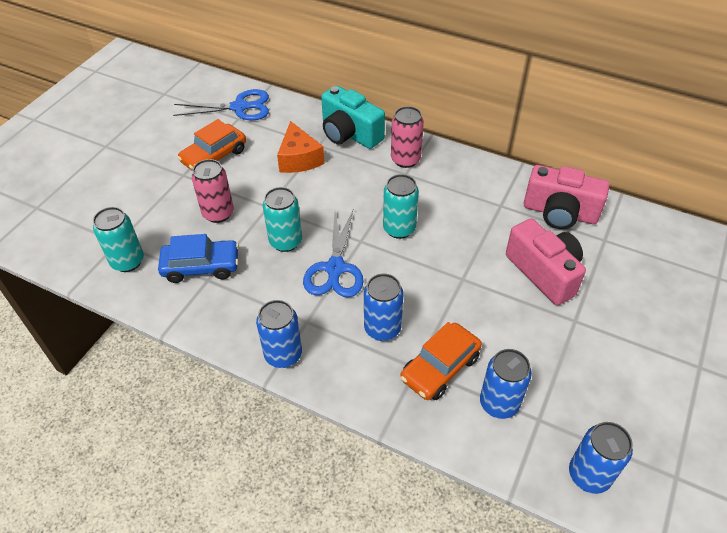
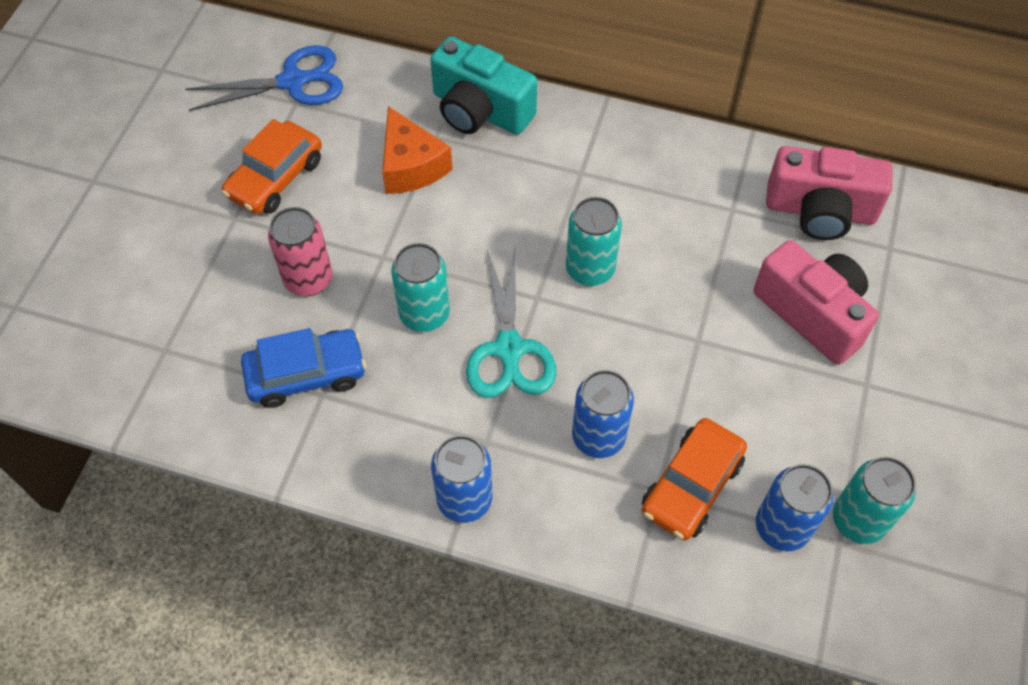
camera: 10 degrees left, 10 degrees up
(127, 261) = (190, 381): turquoise can -> turquoise can (858, 520)
(335, 269) = (509, 350): blue scissors -> turquoise scissors
(405, 159) = (576, 147): pink can -> none
(589, 475) = (916, 612): blue can -> none

